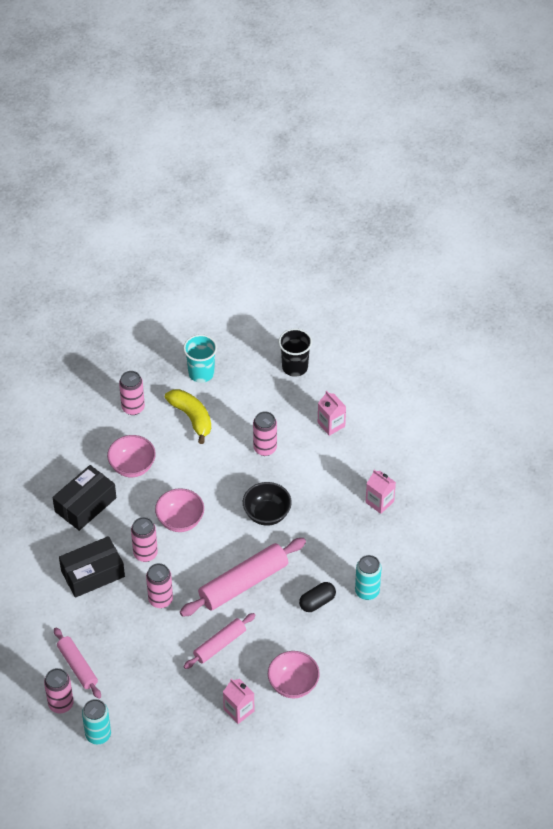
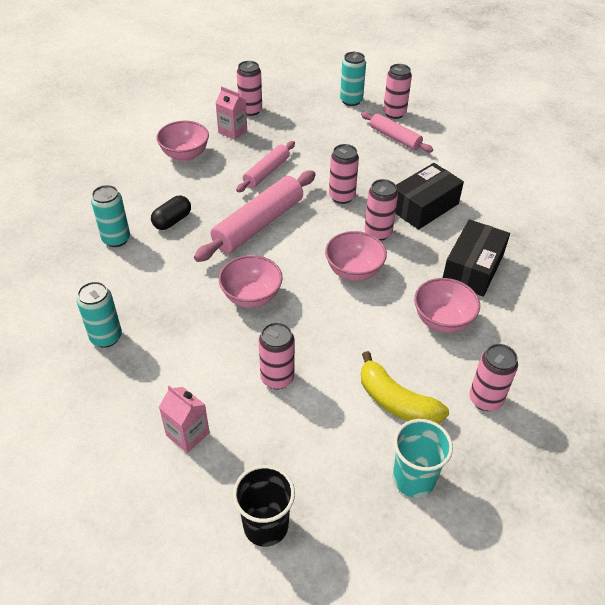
camera: 165 degrees right, 5 degrees down
(212, 741) = (250, 110): none -> pink can
(267, 514) = (251, 296): black bowl -> pink bowl
(379, 502) = (106, 337): pink carton -> turquoise can

